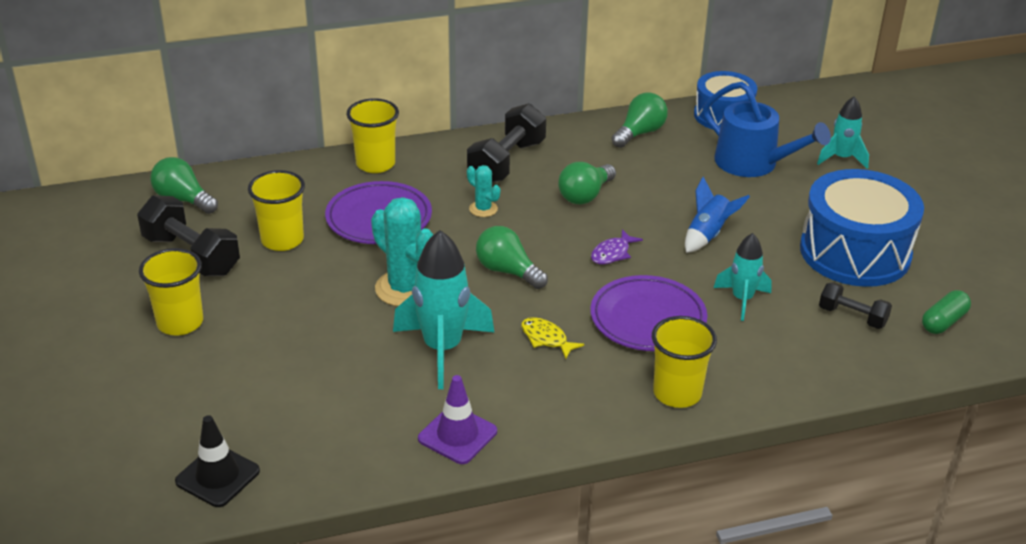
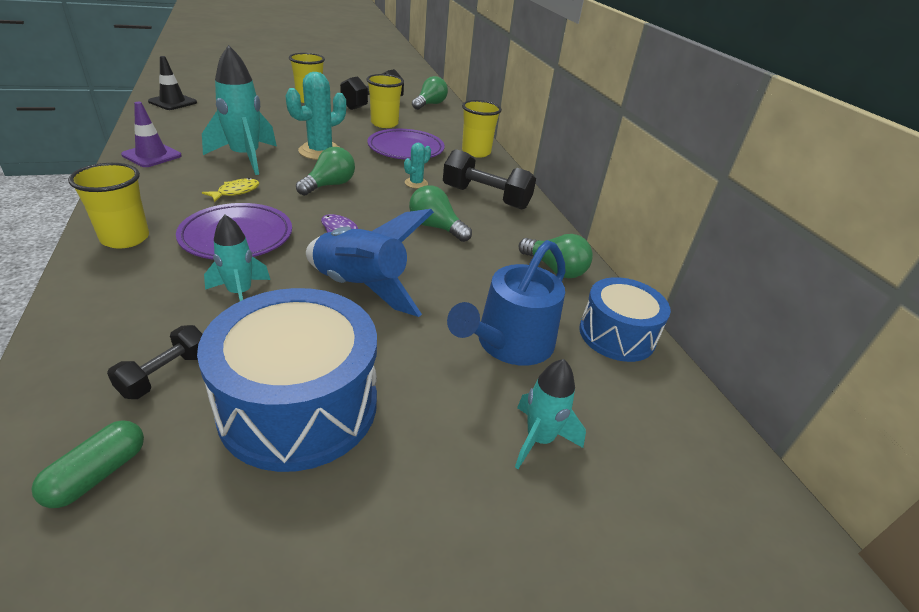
camera: 85 degrees right, 0 degrees up
(708, 235) = (361, 288): blue rocket -> blue rocket, size x1.69
(943, 322) = (98, 474): green capsule -> green capsule turned 75 degrees clockwise

